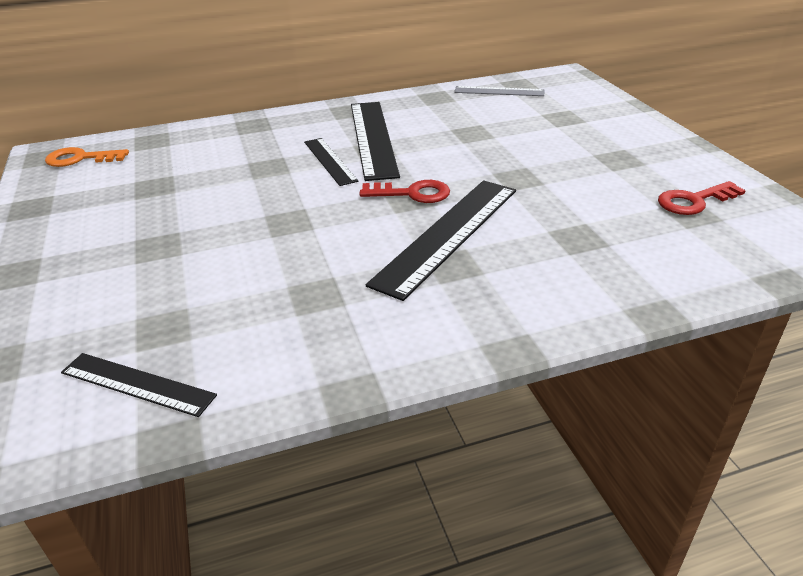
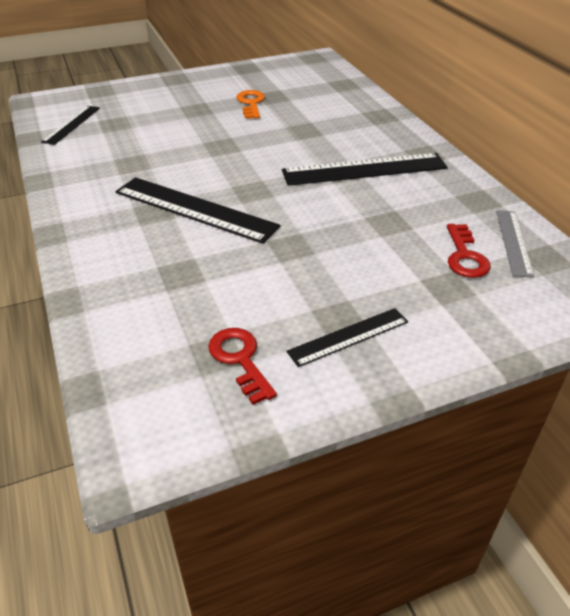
camera: 85 degrees right, 5 degrees up
(80, 159) = (311, 68): orange key -> orange key (251, 103)
(329, 161) = (316, 153): black ruler -> black ruler (348, 336)
(412, 193) = (260, 192): red key -> red key (465, 256)

